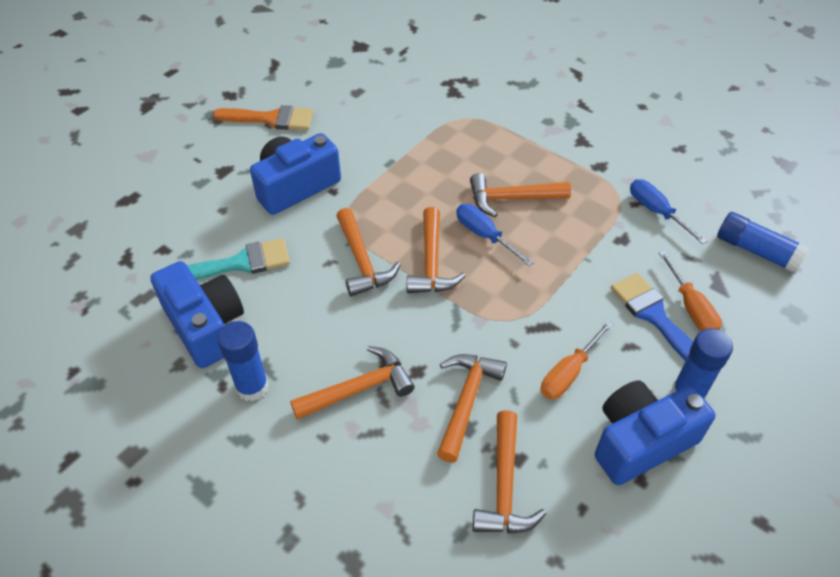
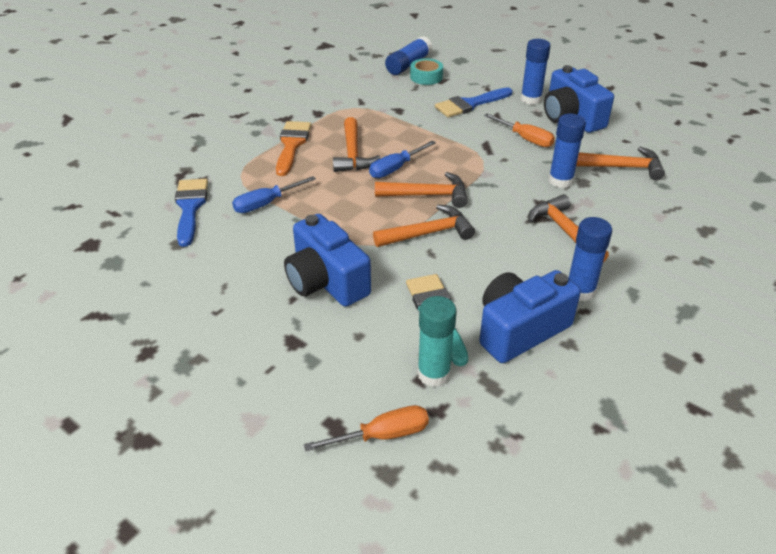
camera: 90 degrees left, 10 degrees down
(166, 258) = (433, 374): none -> turquoise glue stick
(271, 119) = (207, 309): orange brush -> orange brush (292, 145)
(410, 92) = (190, 207): none -> blue brush
(466, 400) = (560, 181): orange hammer -> blue glue stick
(656, 212) = (370, 94): blue screwdriver -> blue screwdriver (266, 203)
(690, 307) = (460, 91): orange screwdriver -> orange screwdriver (382, 435)
(724, 270) = (426, 77): none -> turquoise tape

